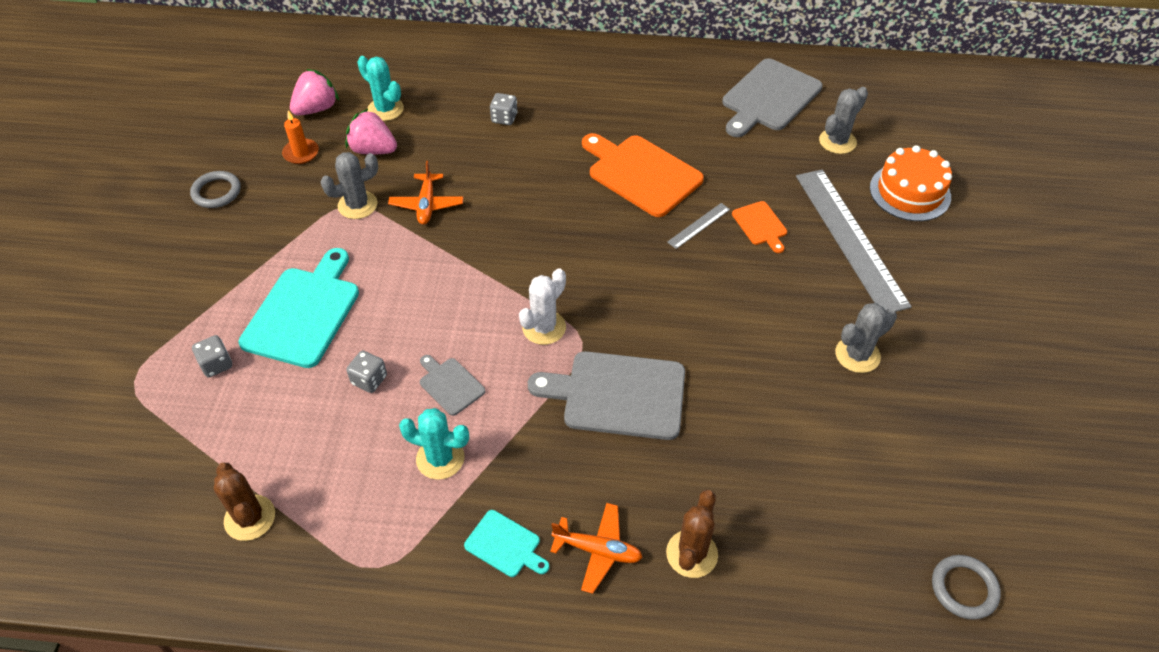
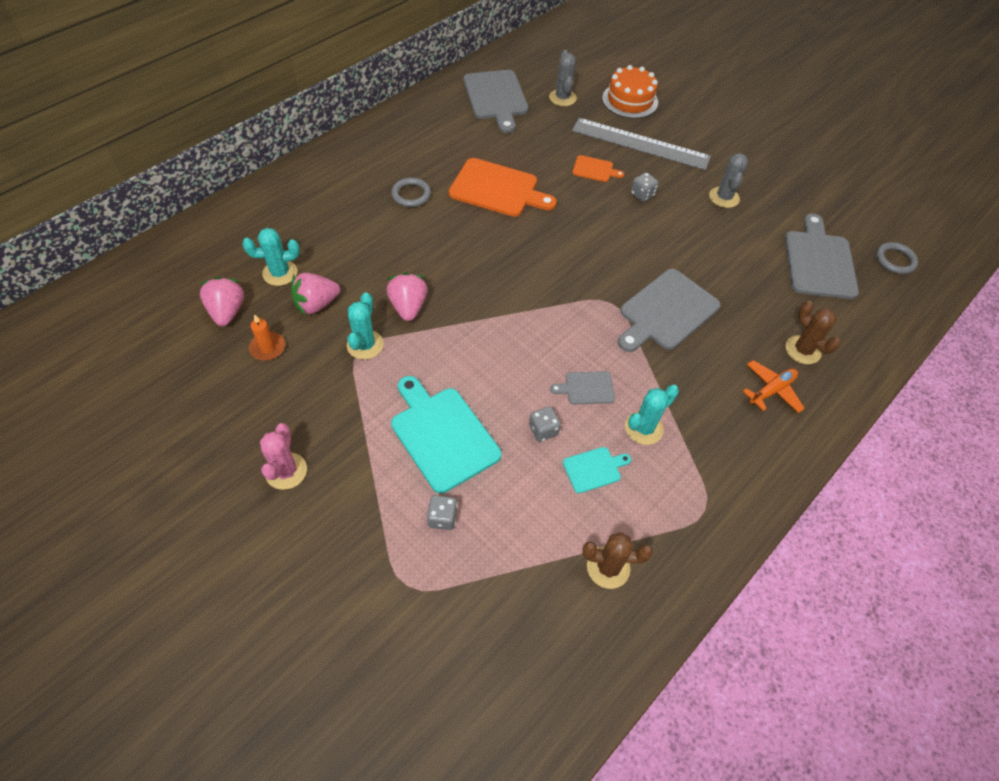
camera: 55 degrees left, 5 degrees up
(189, 241) = (286, 471): none -> pink cactus
(216, 192) = (249, 425): grey ring -> grey ring (411, 194)
(357, 205) = (365, 345): grey cactus -> turquoise cactus
(427, 205) = (408, 307): orange plane -> pink strawberry
(504, 118) = (369, 218): grey dice -> grey dice (642, 195)
(505, 545) = (736, 433): turquoise cutting board -> turquoise cutting board (594, 469)
(544, 327) = (582, 313): white cactus -> none
(641, 173) = (497, 189): orange cutting board -> orange cutting board turned 150 degrees counterclockwise
(699, 225) = (568, 193): grey ruler -> none
(860, 502) = (819, 261): none -> grey cutting board

